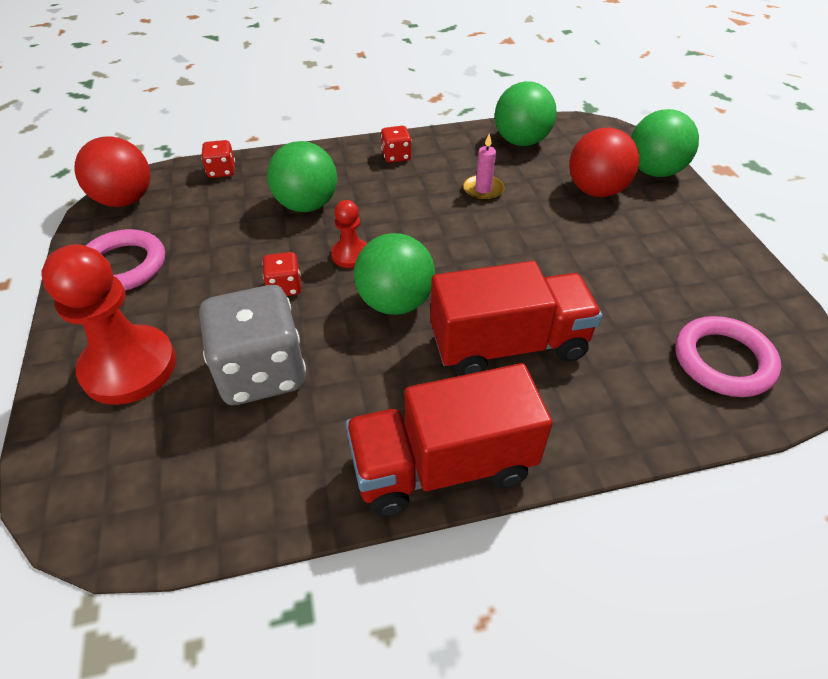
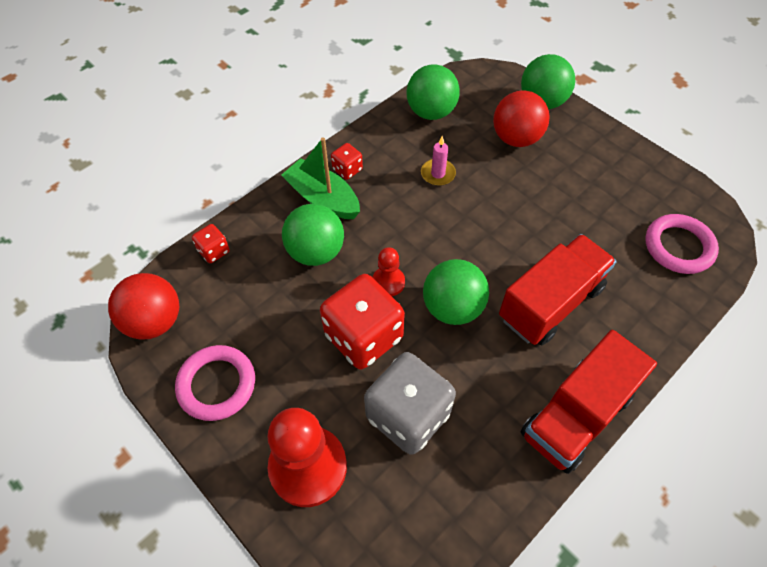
camera: 30 degrees left, 10 degrees up
(284, 287) = (363, 336): red dice -> red dice, size x2.18
(352, 169) = (323, 198): none -> green boat

